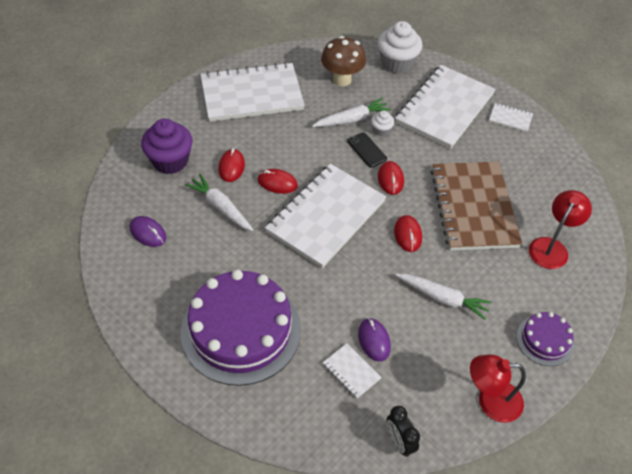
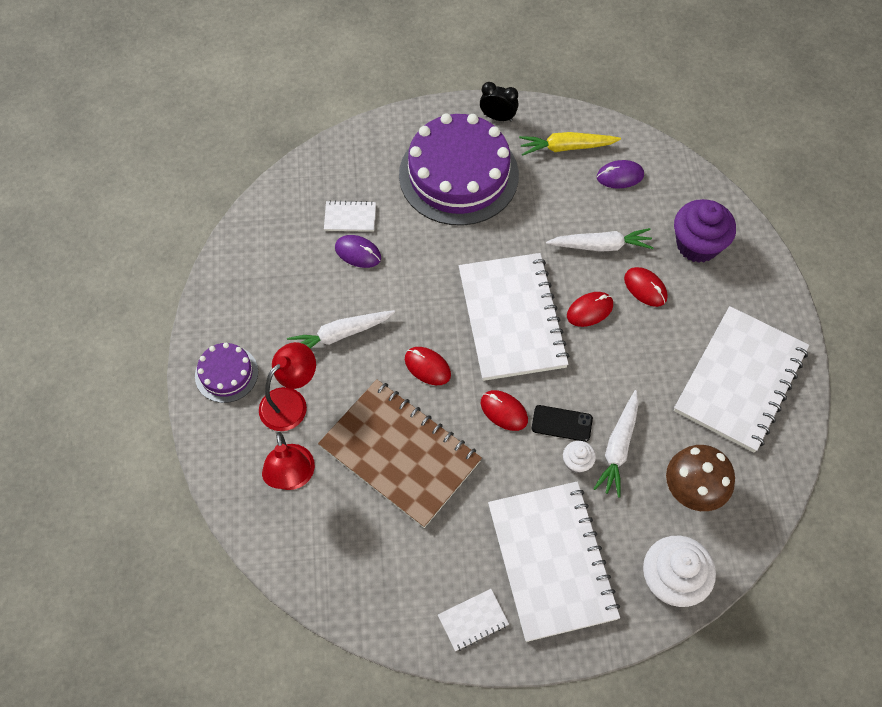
camera: 135 degrees right, 10 degrees up
(149, 281) = (566, 147): none -> yellow carrot
(399, 442) = (269, 203): black clock -> black clock (498, 117)
(490, 401) = (229, 285): red lamp -> red lamp (290, 402)

